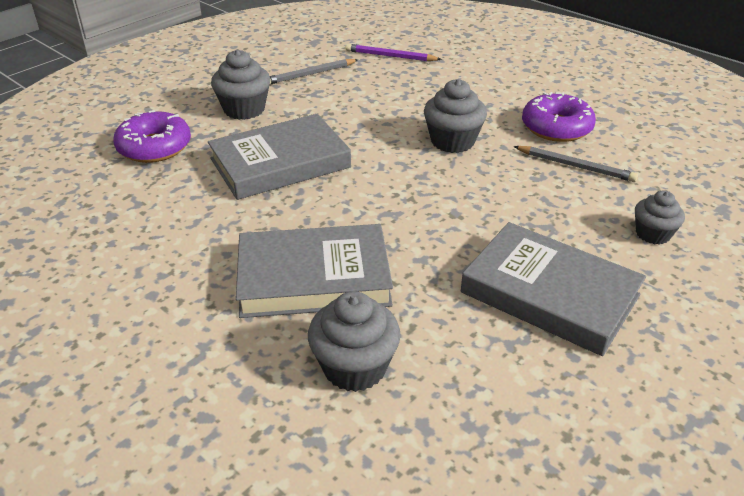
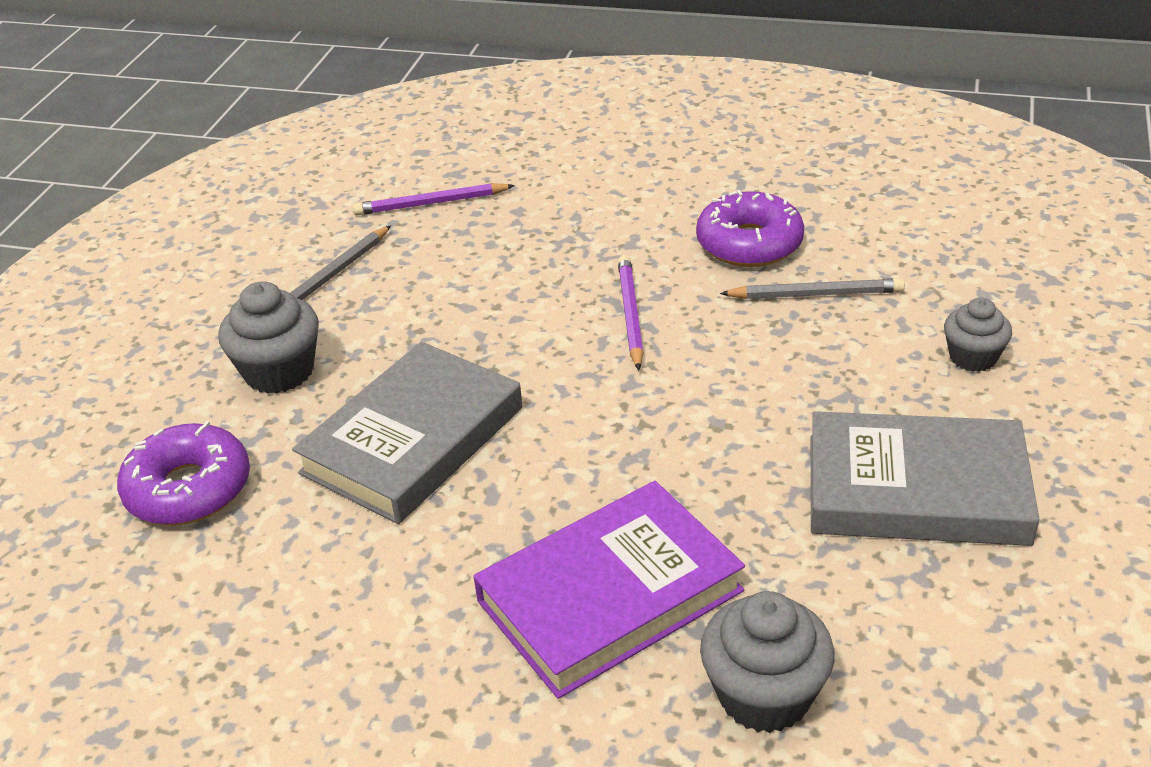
camera: 25 degrees left, 0 degrees up
(314, 278) = (609, 596): grey book -> purple book
(452, 141) = (630, 314): grey cupcake -> purple pencil

